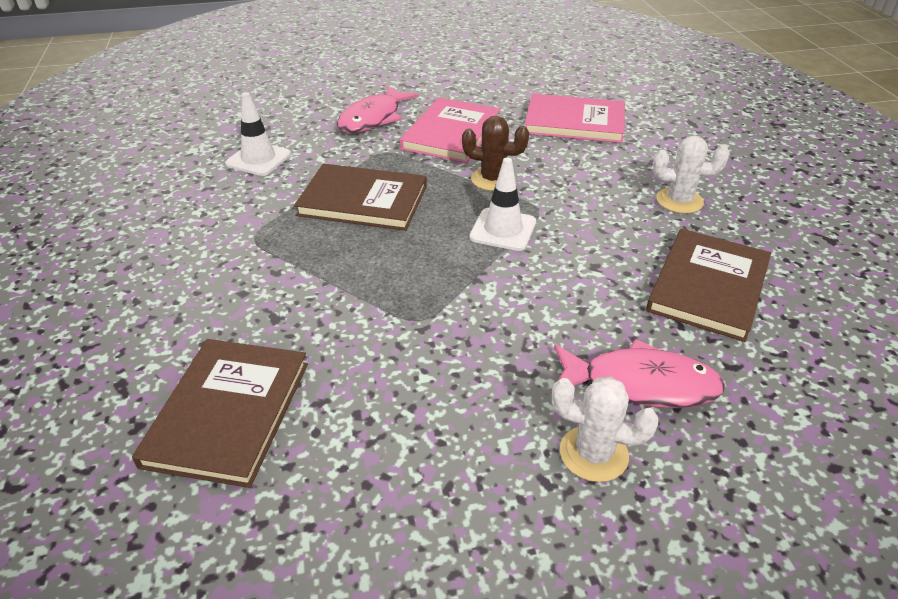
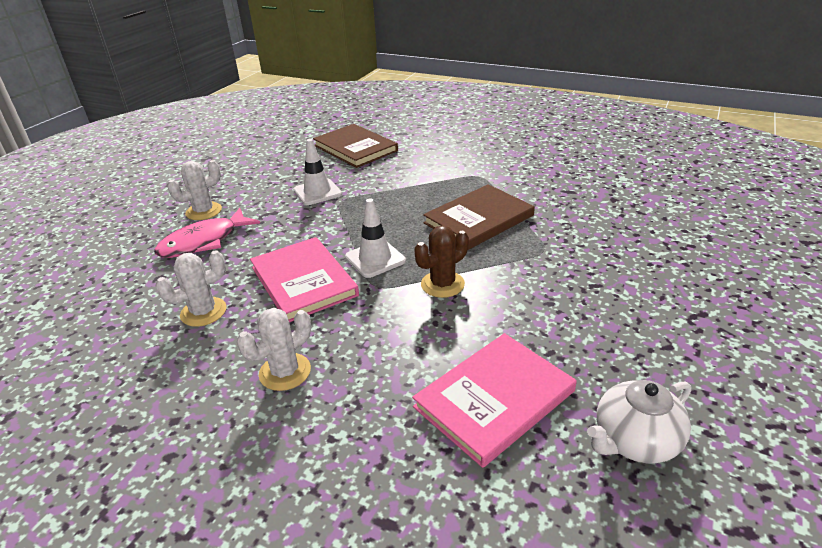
camera: 130 degrees right, 5 degrees down
(258, 159) = (583, 197): white traffic cone -> white traffic cone (317, 192)
(373, 118) = (619, 265): pink fish -> none
(451, 133) = (547, 297): pink book -> pink book (304, 281)
(542, 83) = (634, 441): none -> white teapot
(708, 286) = (203, 312): brown book -> white cactus

